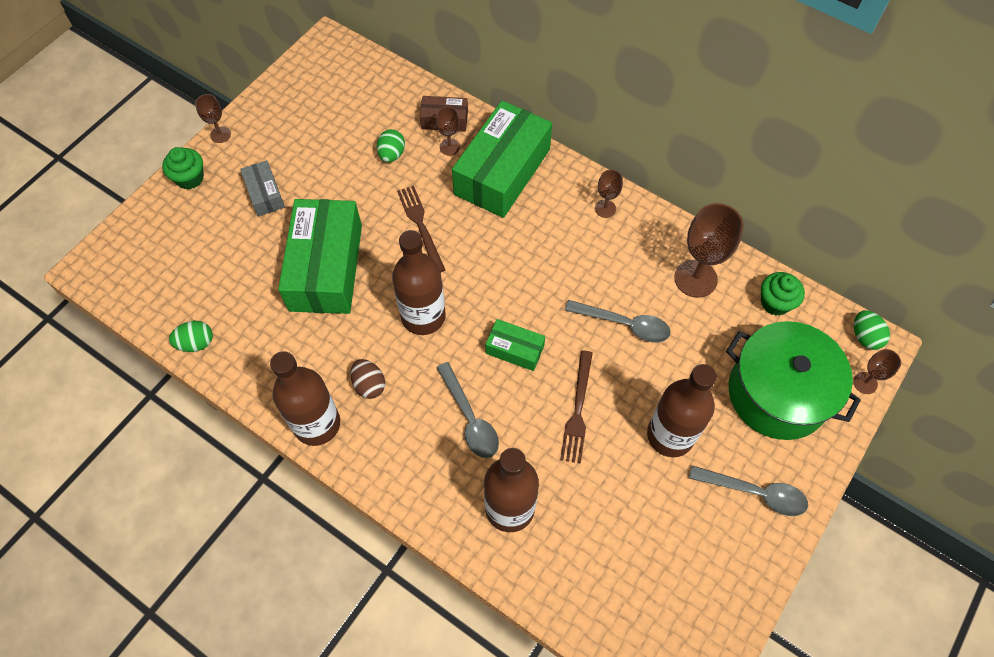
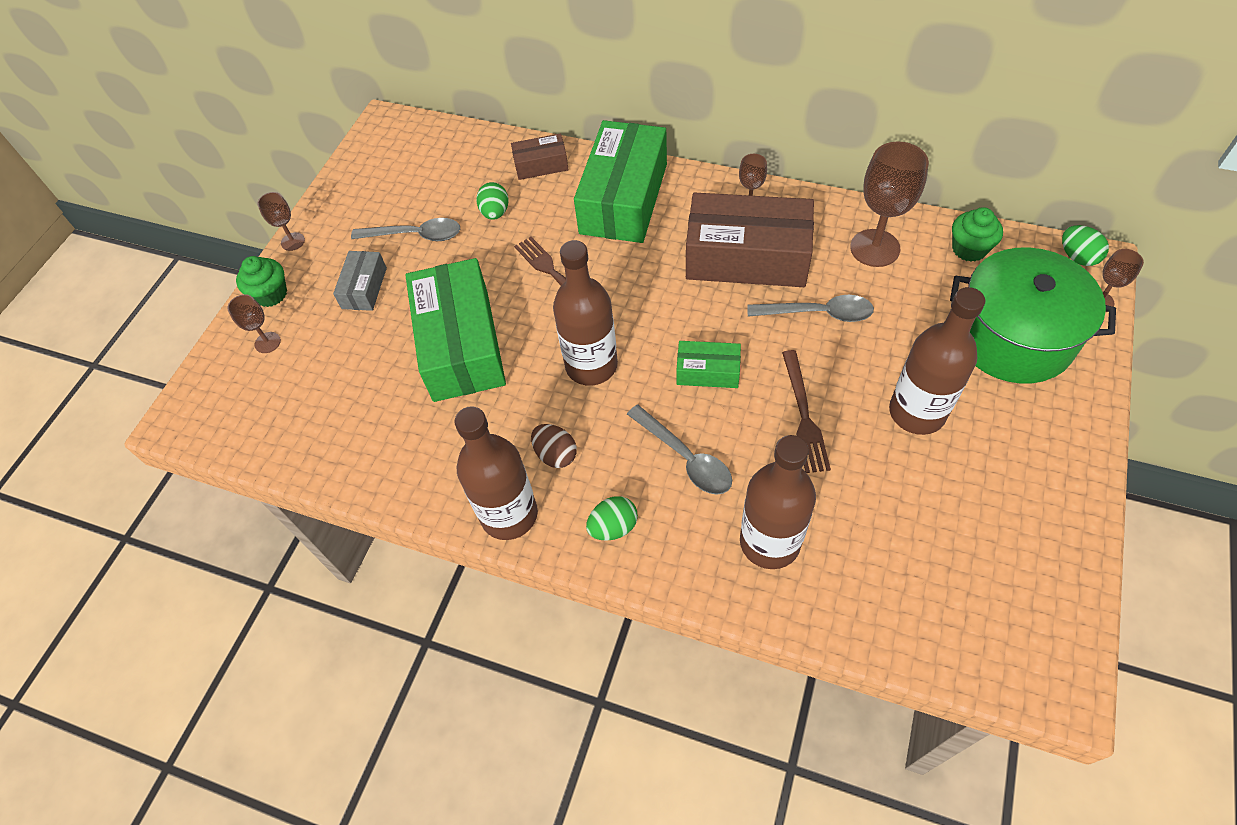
camera: 10 degrees left, 5 degrees down
(196, 343) = (334, 466): green egg -> green egg (613, 527)
(265, 194) = (364, 288): grey box -> grey box turned 45 degrees clockwise
(449, 147) = (556, 189): brown goblet -> brown goblet (267, 342)
(585, 256) = (747, 257): none -> brown box
(755, 493) = (1036, 446): grey spoon -> grey spoon (416, 235)

